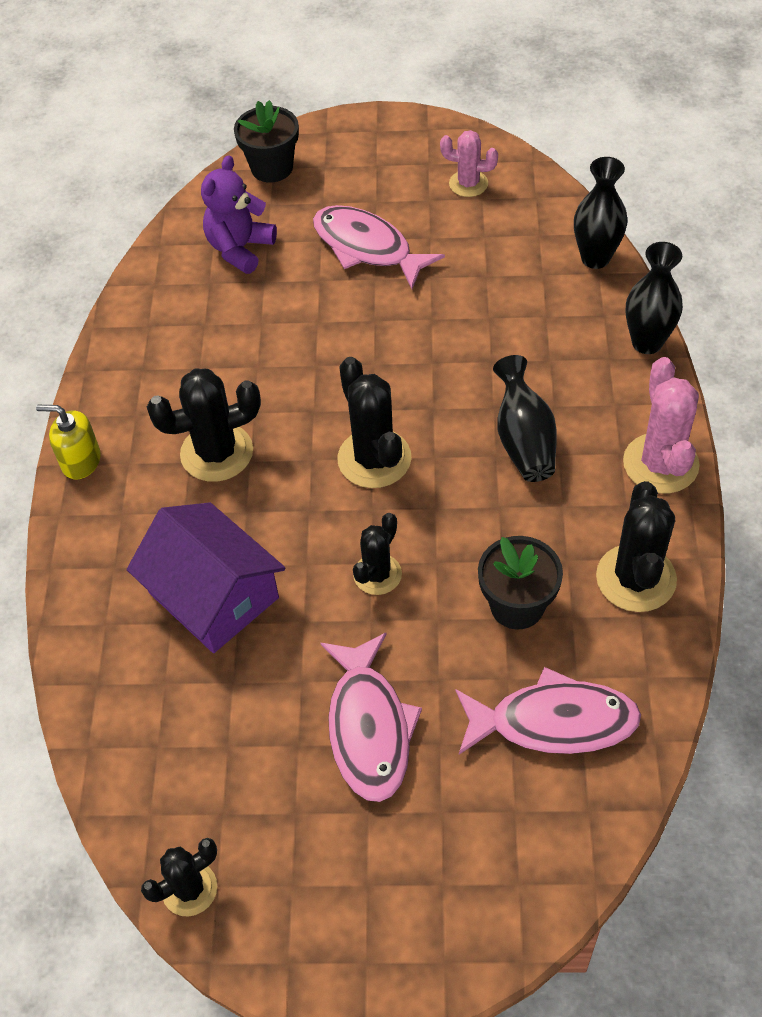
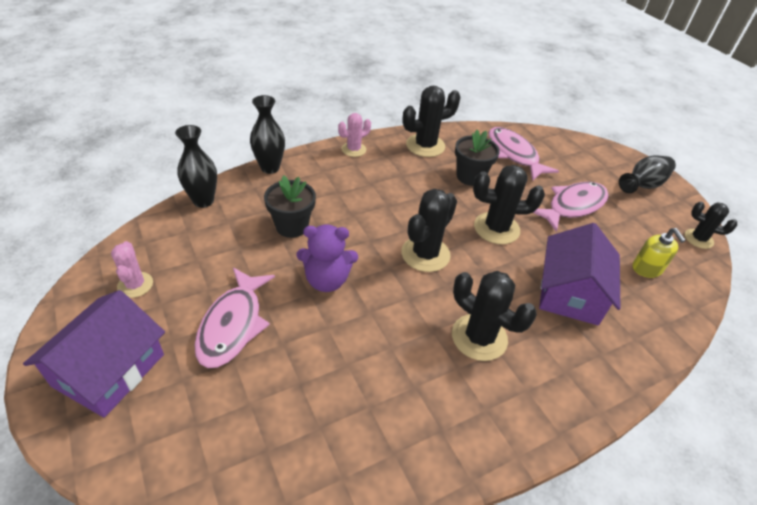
camera: 125 degrees left, 10 degrees down
(81, 461) = (551, 425): yellow soap dispenser -> yellow soap dispenser (647, 269)
(240, 249) = (267, 422): purple teddy bear -> purple teddy bear (327, 280)
(272, 168) = (137, 448): black flower pot -> black flower pot (292, 226)
(364, 158) = (109, 370): none -> purple house
(377, 574) = (496, 228): black cactus -> black cactus, size x1.62
(524, 440) = (369, 197): black vase -> black vase (643, 185)
(660, 464) = (353, 149): pink cactus -> pink cactus, size x0.62

